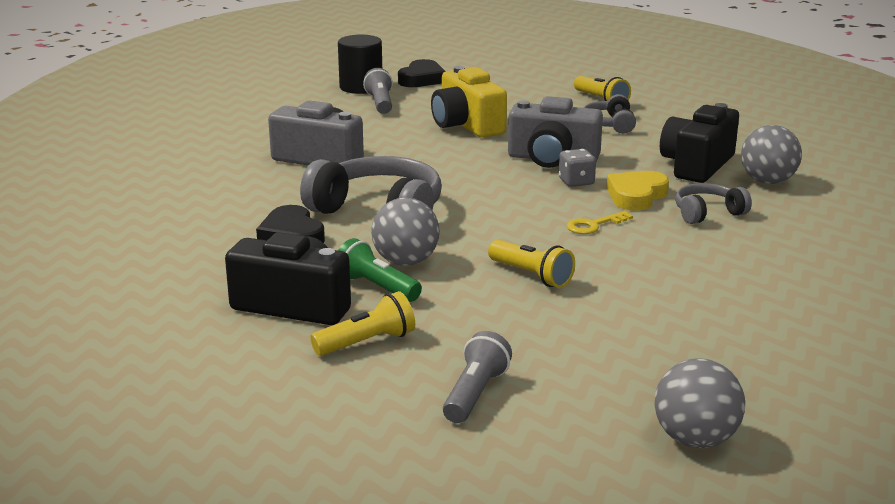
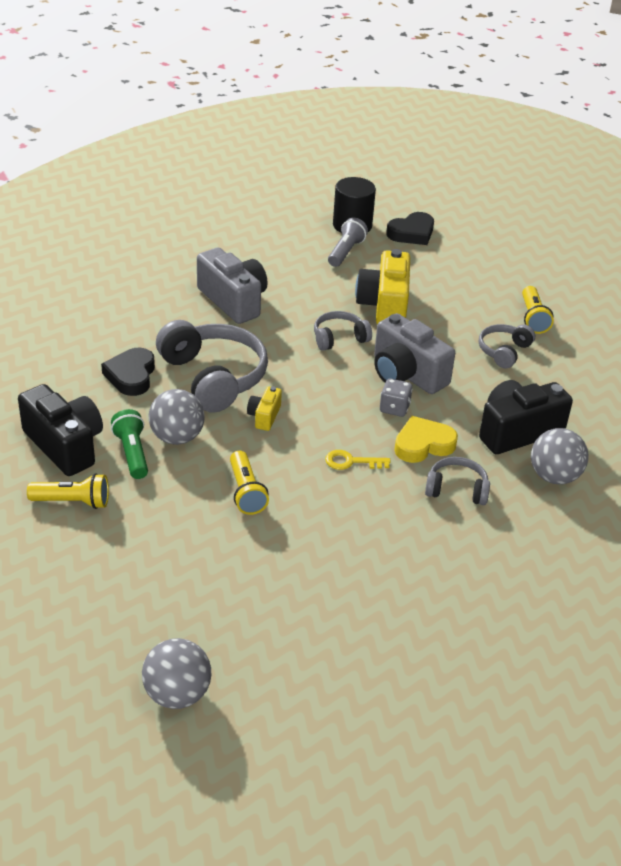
camera: 30 degrees right, 15 degrees up
(458, 155) = (339, 338): none -> grey headphones
(469, 222) = (264, 416): none -> yellow camera
(475, 394) = (88, 581): grey flashlight -> none

